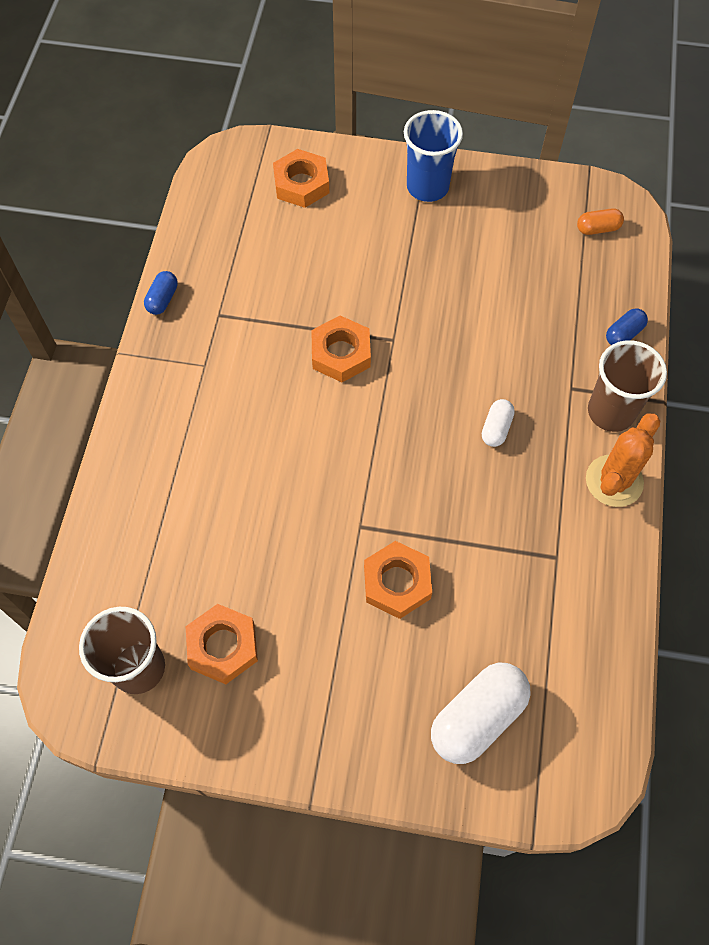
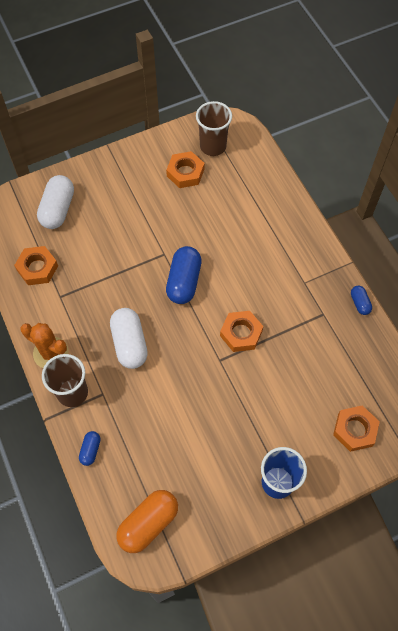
camera: 145 degrees right, 0 degrees up
(362, 466) = (184, 281): none -> blue capsule
(397, 582) = (129, 240): orange nut -> orange nut (37, 268)
(496, 428) = (129, 343): white capsule -> white capsule, size x1.96
(597, 228) = (148, 523): orange capsule -> orange capsule, size x1.96
(614, 481) = (51, 353): orange cactus -> orange cactus turned 60 degrees counterclockwise

